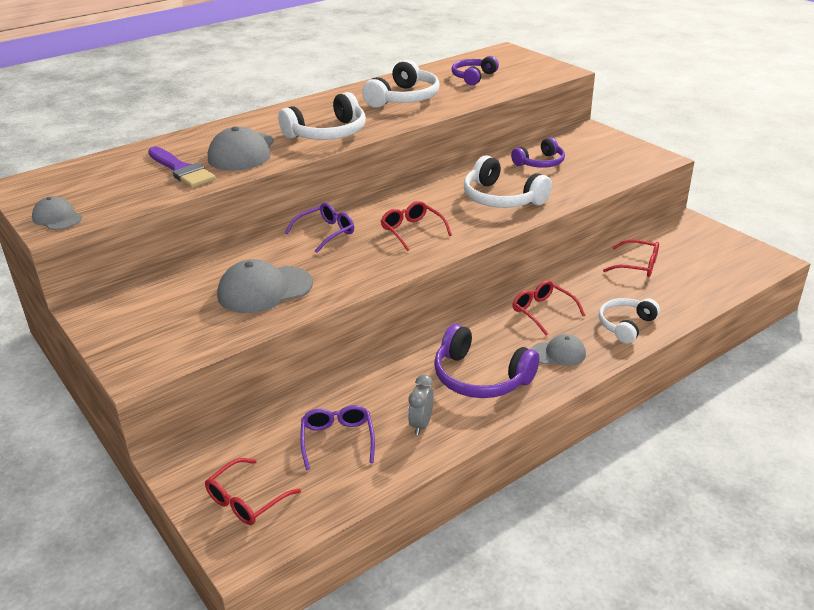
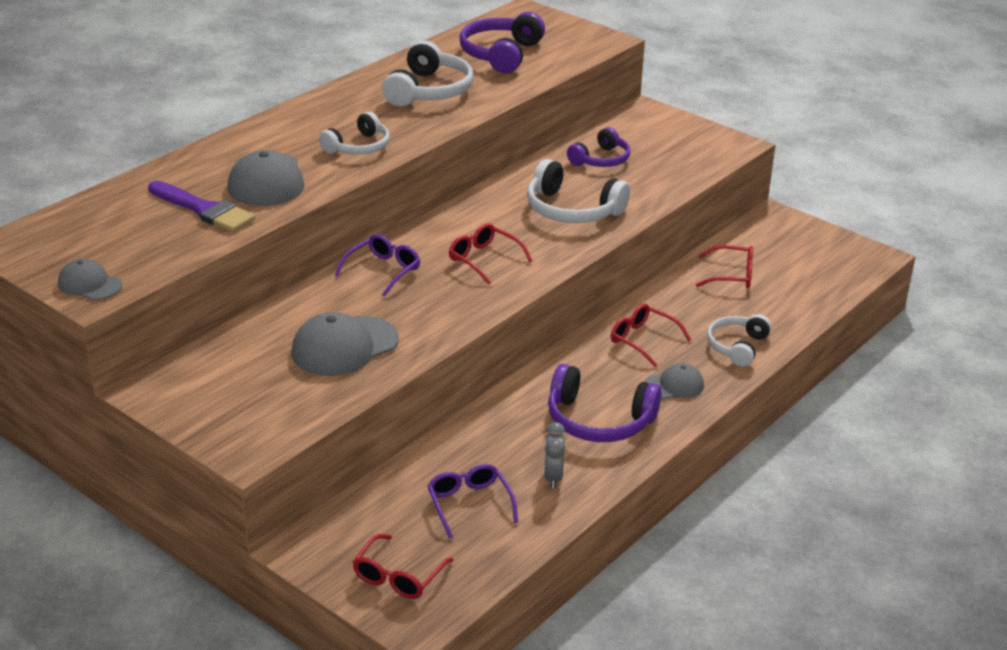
camera: 15 degrees left, 0 degrees up
(328, 133) = (358, 147): white headphones -> white headphones, size x0.66
(473, 77) = (501, 54): purple headphones -> purple headphones, size x1.52

